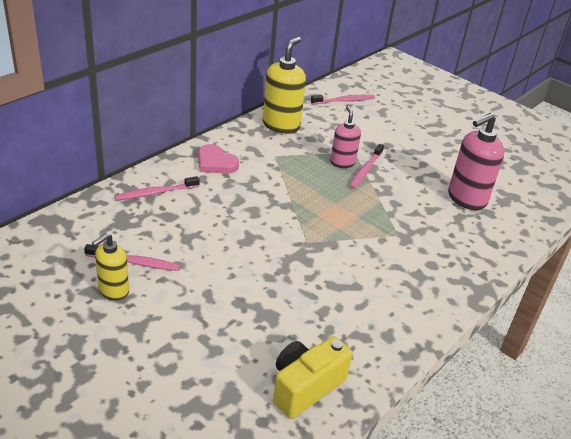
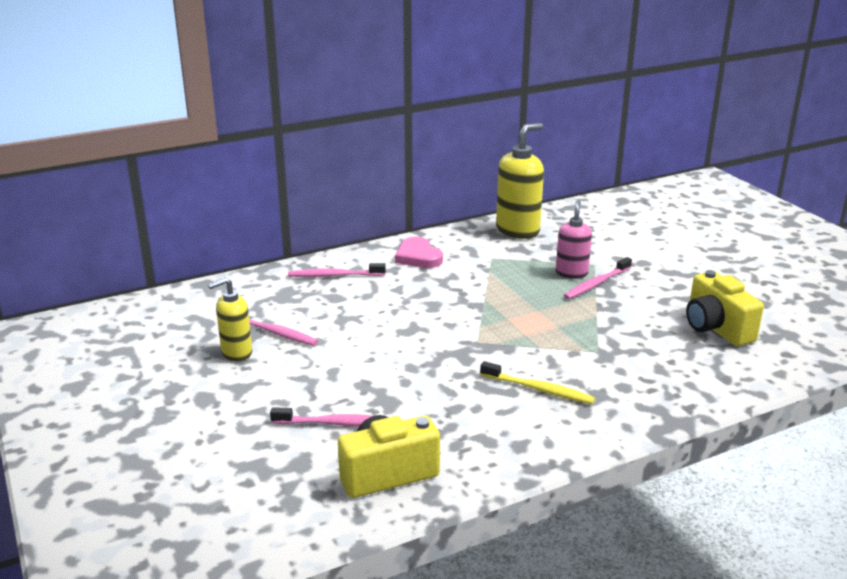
camera: 25 degrees right, 10 degrees down
(344, 101) = (613, 214): pink toothbrush -> pink toothbrush (336, 423)
(375, 279) = (538, 389): none -> yellow toothbrush
(466, 199) = (716, 328): pink soap dispenser -> yellow camera

